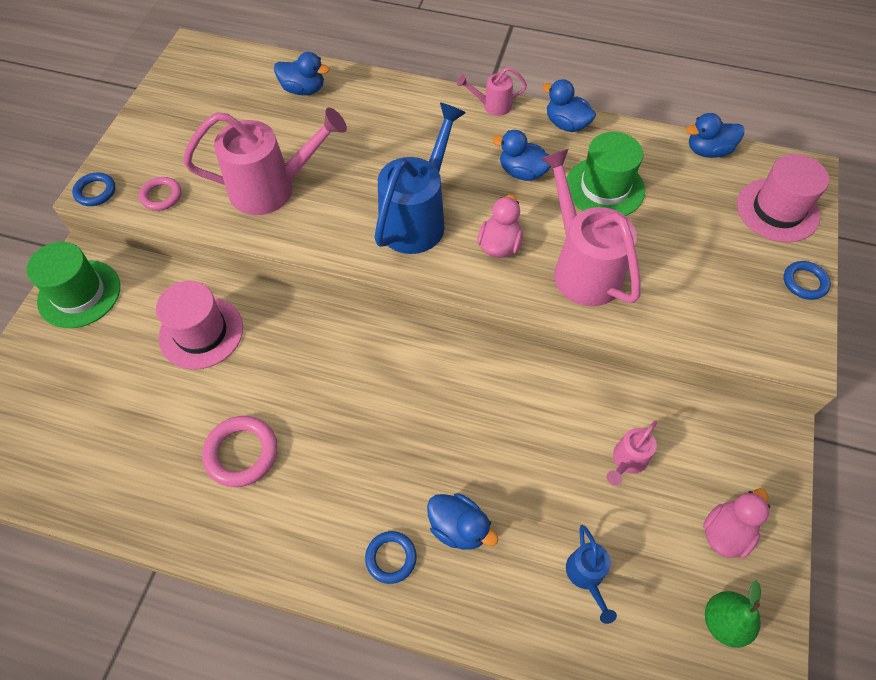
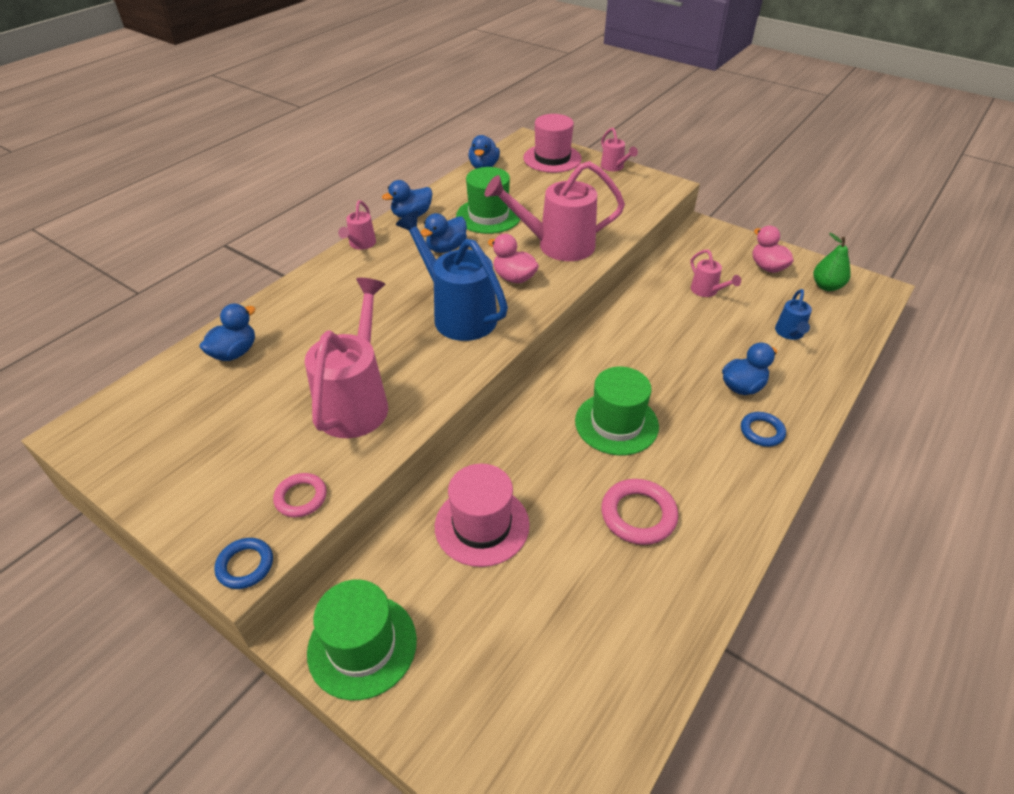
camera: 70 degrees left, 15 degrees down
(354, 408) = (616, 423): none -> green hat
(586, 576) = (789, 333): blue watering can -> blue watering can turned 90 degrees clockwise
(804, 282) = (614, 167): blue ring -> pink watering can

